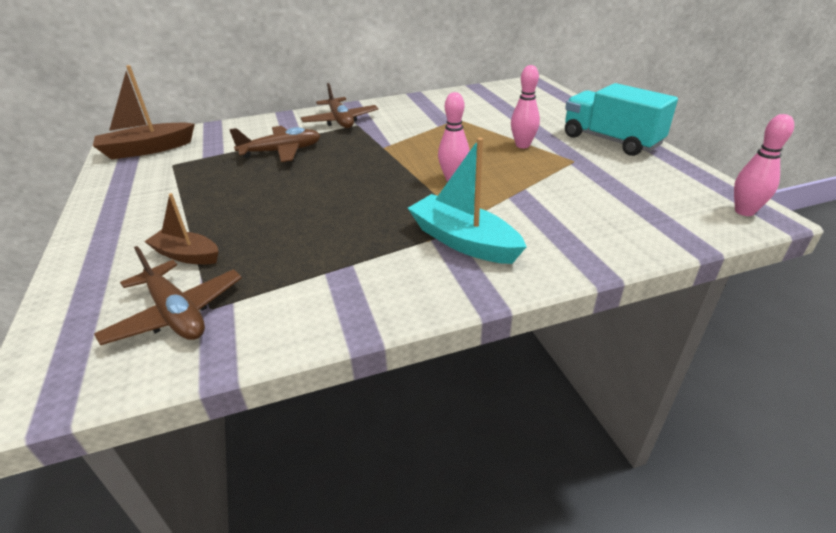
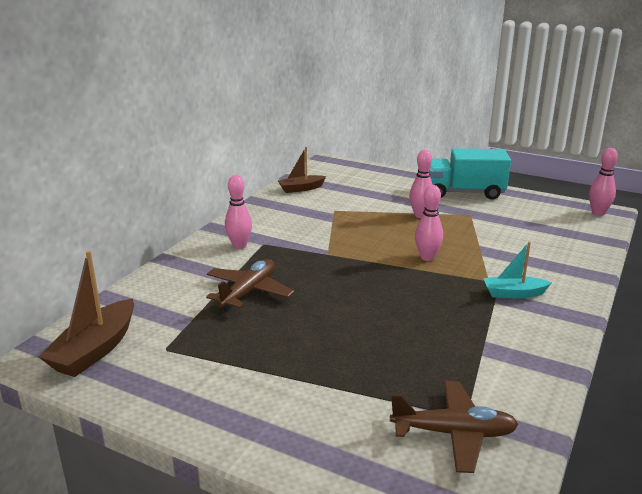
camera: 45 degrees left, 10 degrees down
(187, 255) = (368, 400): brown boat -> brown boat (301, 189)
(340, 121) = (239, 246): brown plane -> pink bowling pin
(463, 241) = (514, 294): turquoise boat -> turquoise boat, size x0.63

